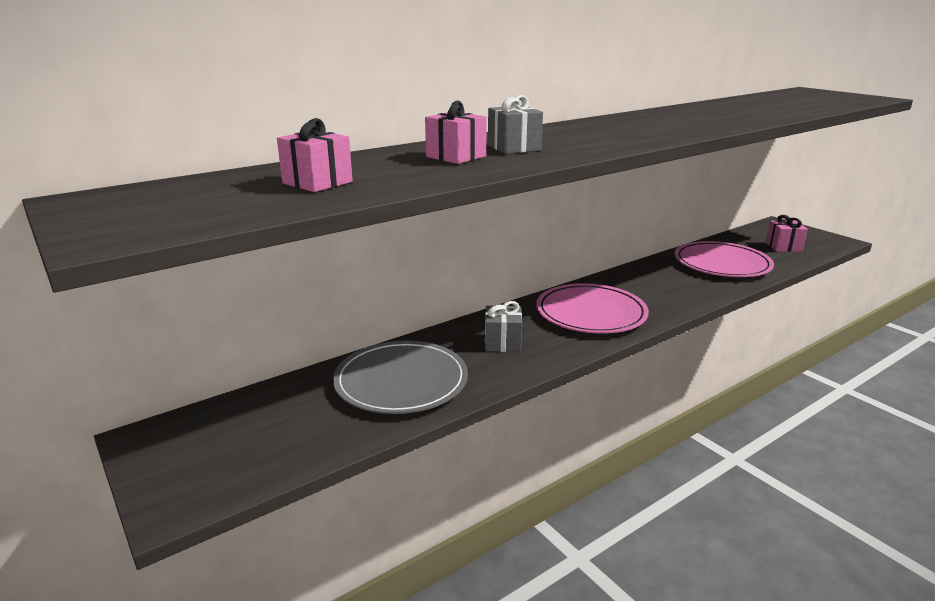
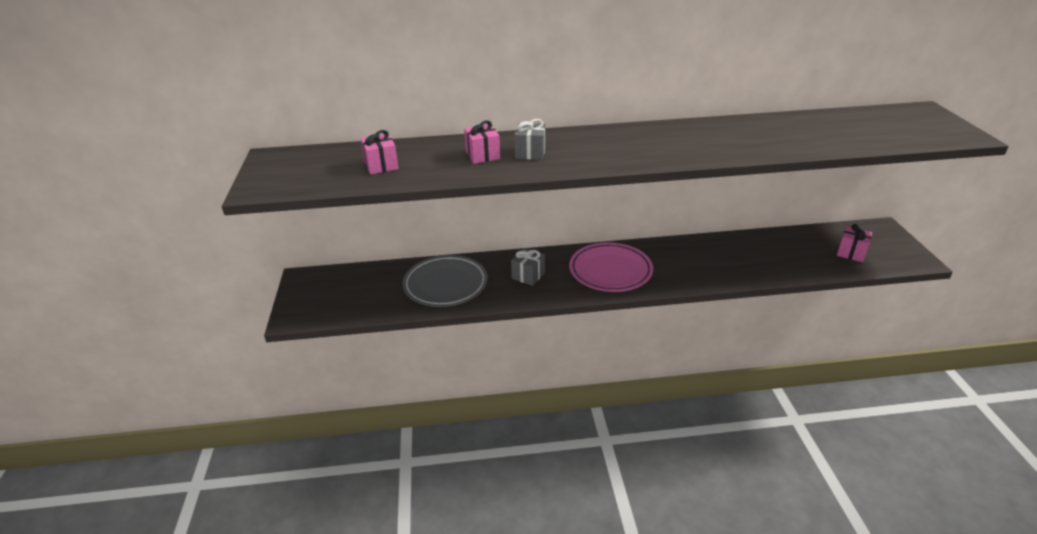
camera: 30 degrees right, 10 degrees up
(722, 264) = (768, 255): pink plate -> none

